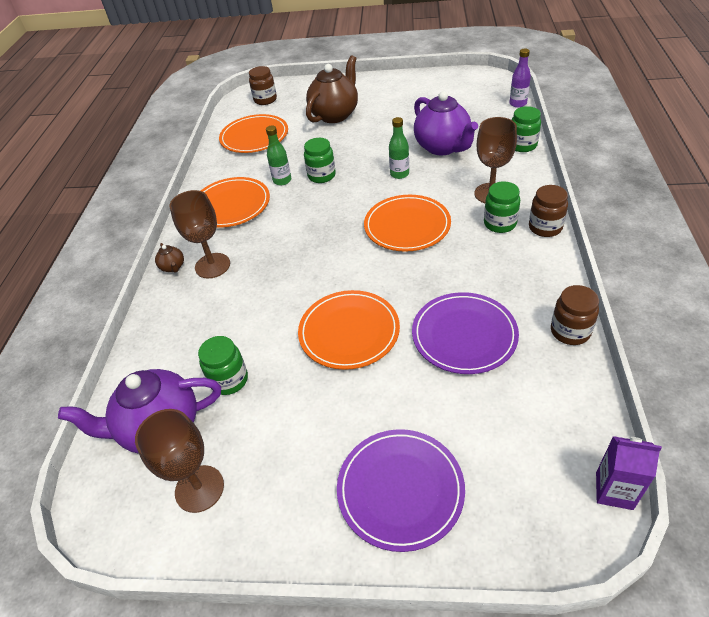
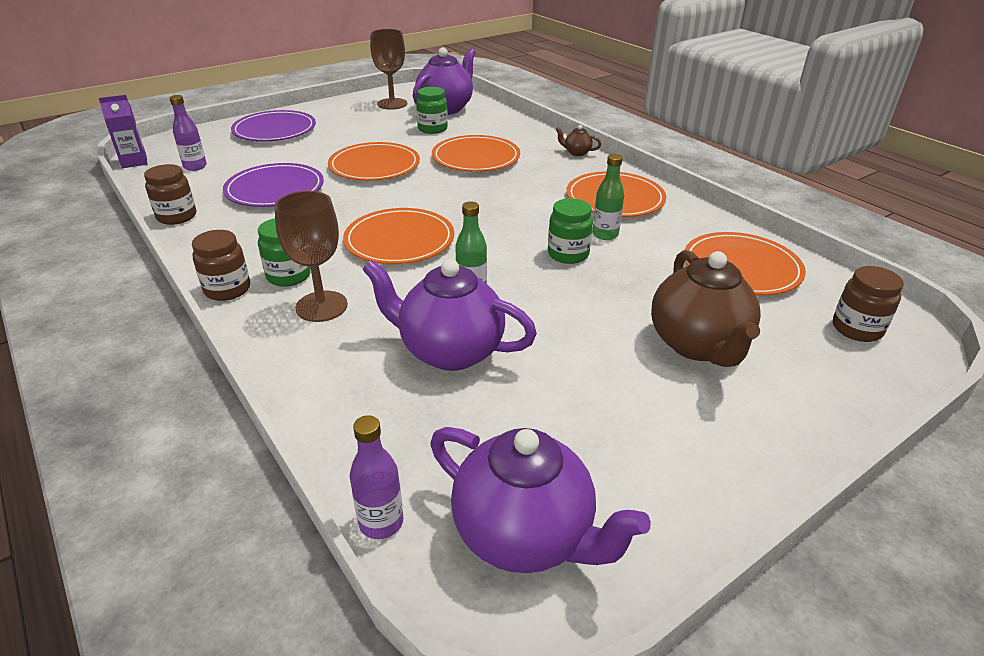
camera: 135 degrees right, 10 degrees down
(212, 265) = (546, 162): brown goblet -> none
(254, 300) = (476, 158): none -> orange plate
(472, 88) = (525, 535): none -> purple teapot
(522, 145) = (314, 405): green jar -> none
(534, 431) = (195, 167): none -> purple bottle

